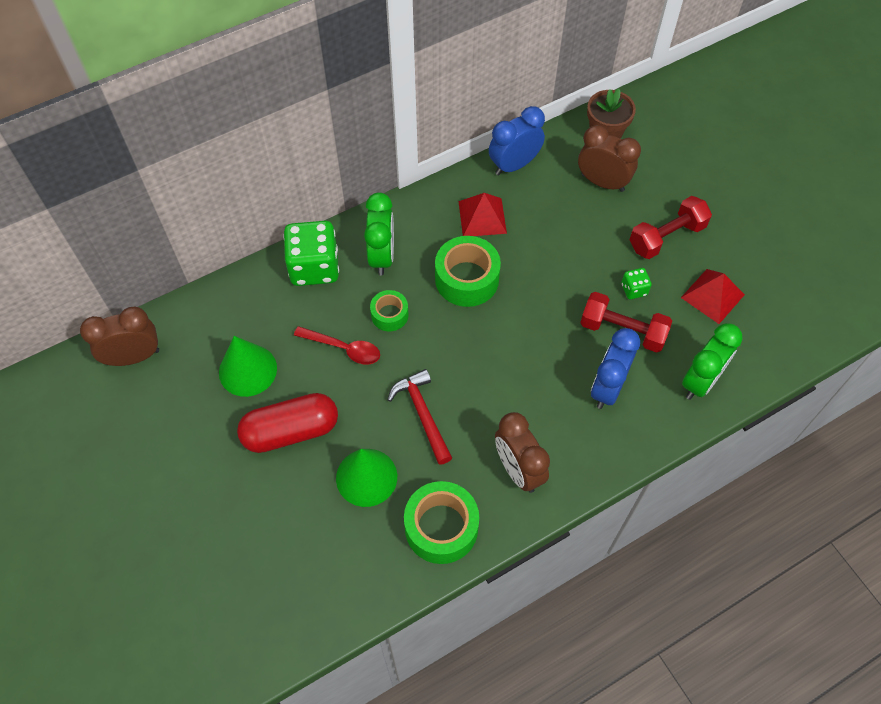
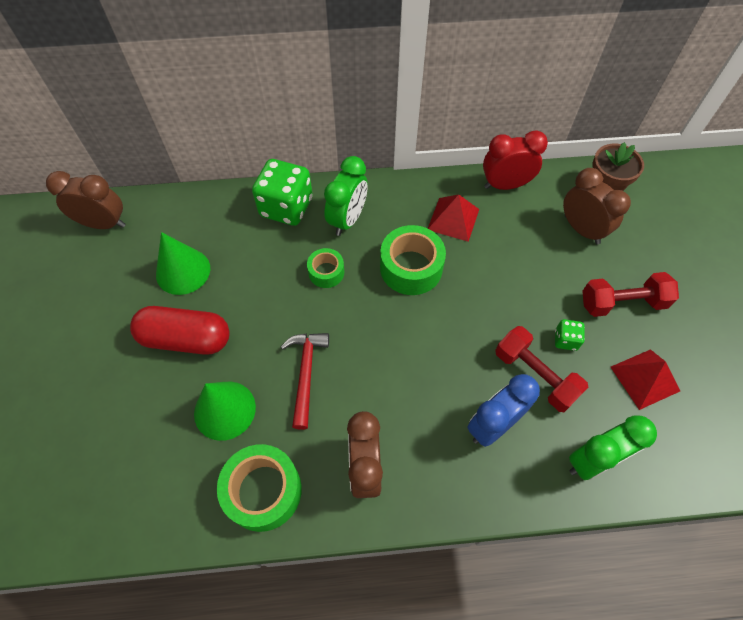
camera: 25 degrees right, 0 degrees up
(344, 348) = (271, 285): red spoon -> none
(514, 165) = (505, 185): blue clock -> red clock

